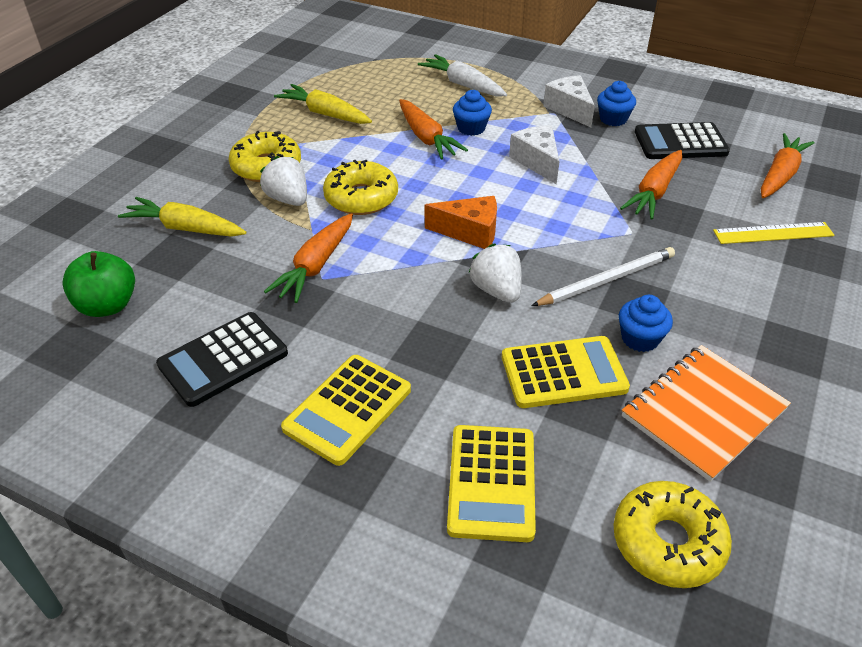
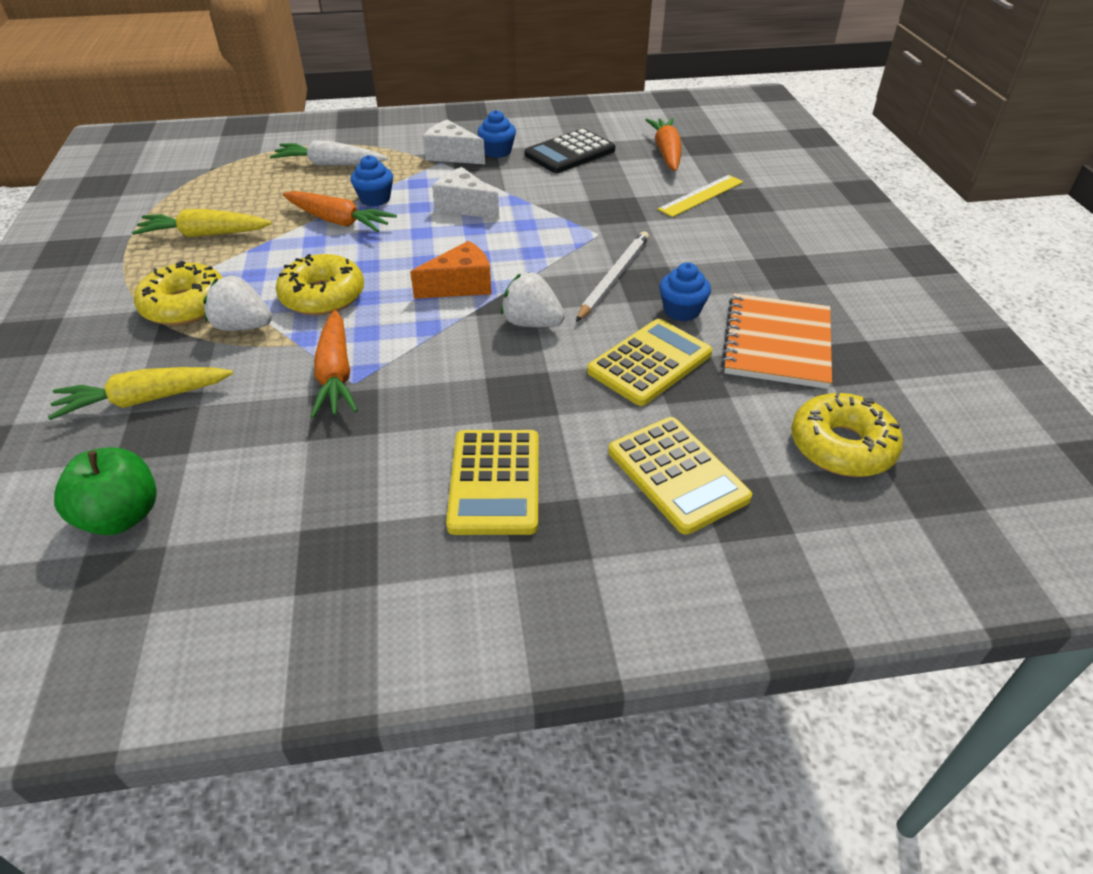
camera: 35 degrees left, 0 degrees up
(223, 359) = (320, 502): black calculator -> none
(654, 192) = (586, 197): orange carrot -> none

